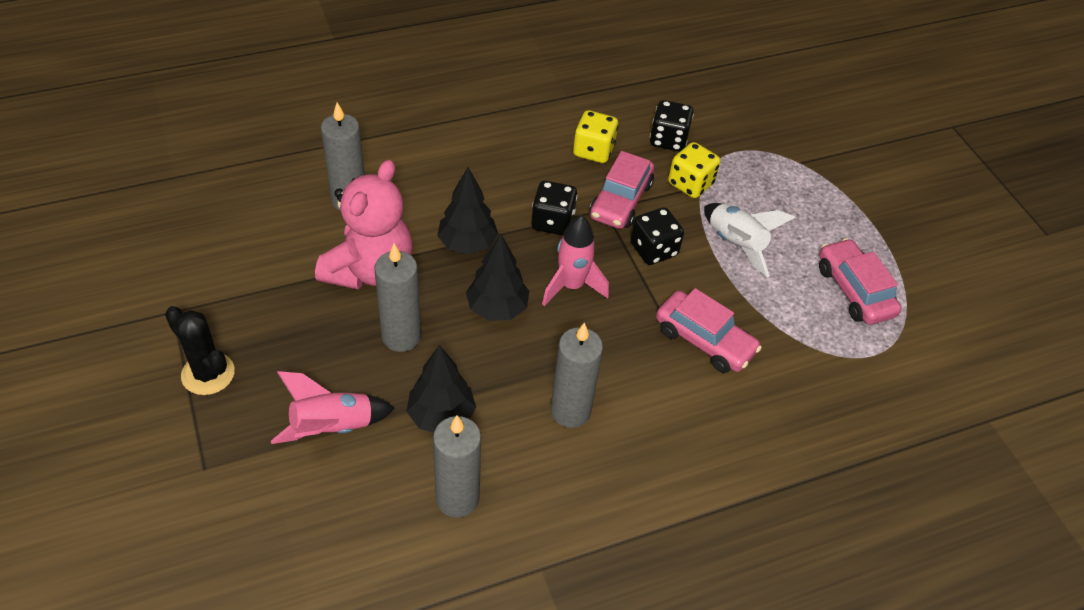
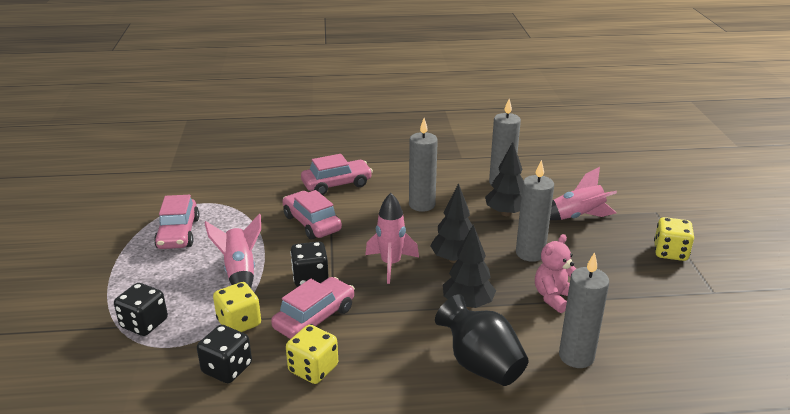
camera: 160 degrees left, 20 degrees down
(208, 374) = (670, 252): black cactus -> yellow dice
(370, 270) = (554, 297): pink teddy bear -> pink teddy bear, size x0.58
(442, 178) = (481, 364): none -> black vase
(552, 222) = (386, 310): black dice -> black dice (144, 323)
(718, 437) = (337, 184): none -> pink car
(735, 244) = (240, 272): white rocket -> pink rocket

